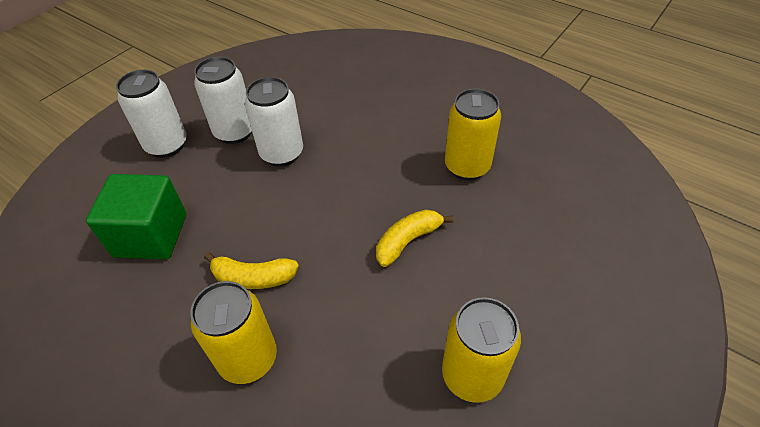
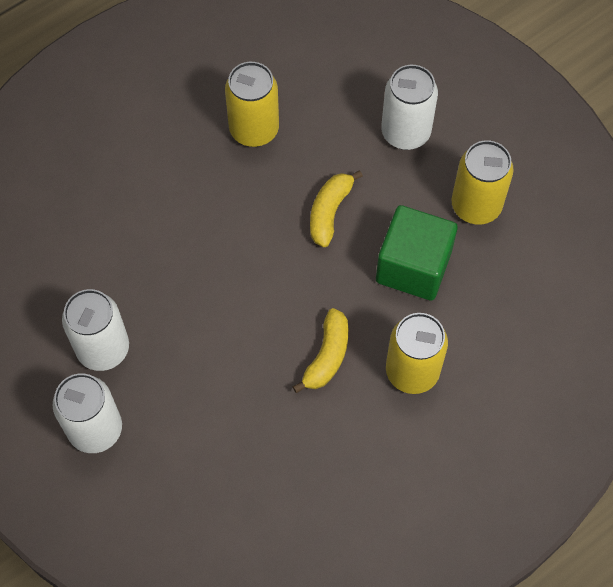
camera: 75 degrees left, 15 degrees up
(151, 235) = (238, 451): green cube -> green cube (413, 267)
(282, 154) = (162, 303): white can -> white can (405, 133)
(408, 241) = (329, 212): yellow banana -> yellow banana turned 45 degrees clockwise

